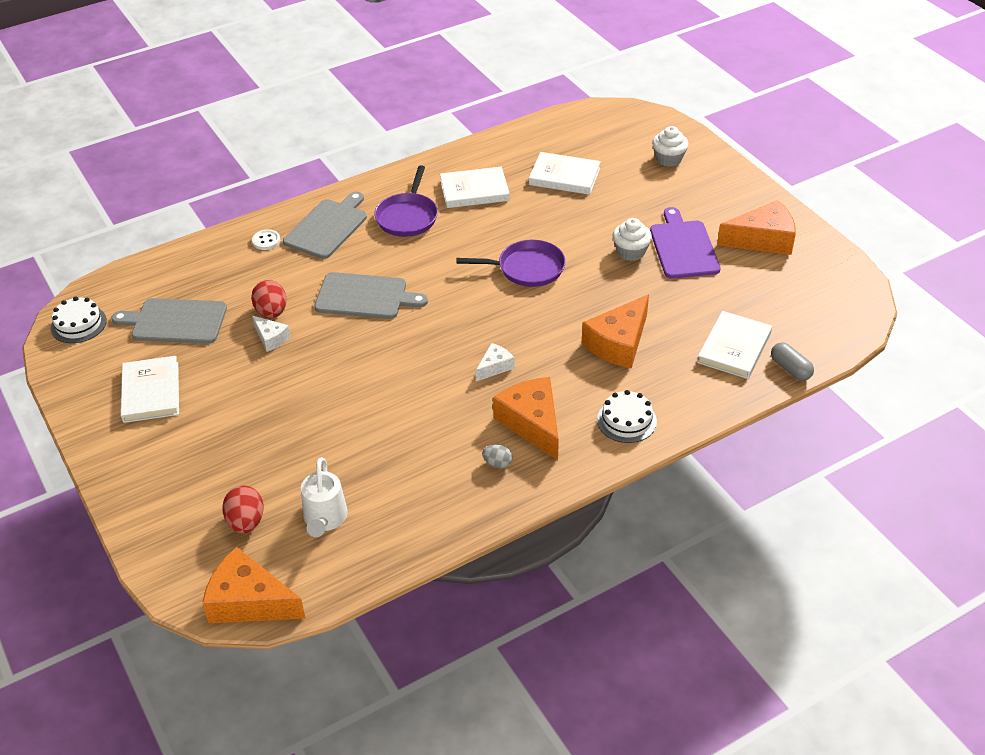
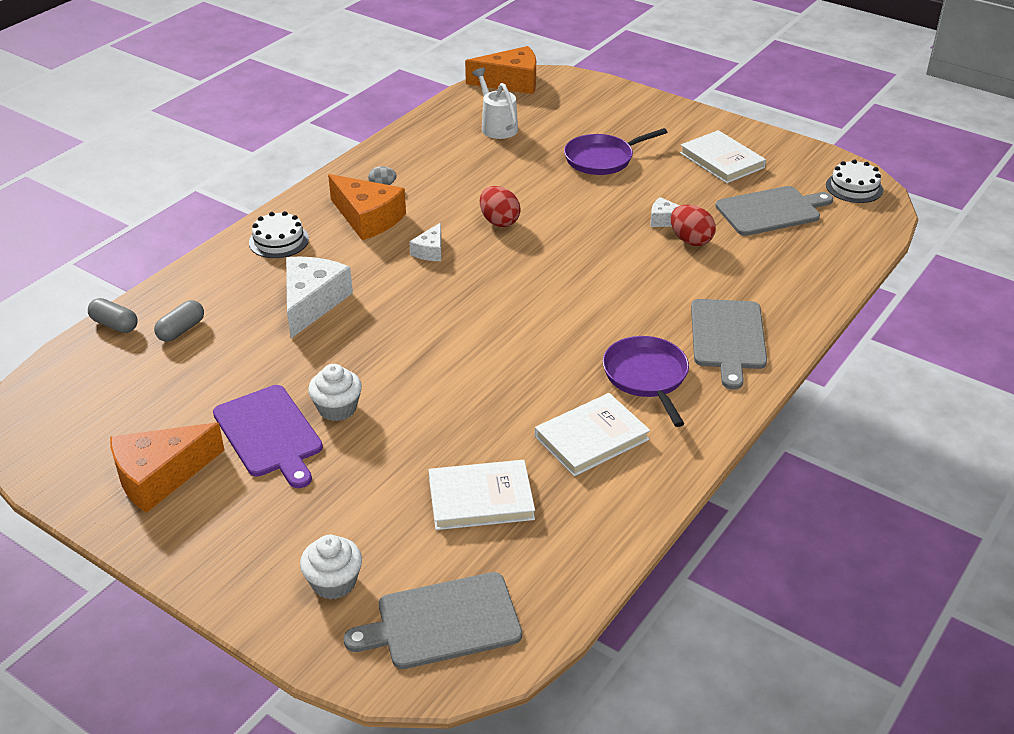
camera: 155 degrees right, 5 degrees down
(246, 522) = (554, 112): red egg -> red egg (499, 221)
(266, 241) = (778, 304): white button -> none
(365, 296) = (612, 278): grey cutting board -> grey cutting board (443, 622)
(527, 268) = (455, 354): purple pan -> purple pan (602, 159)
(618, 343) = (312, 303): orange cheese -> white cheese
(734, 348) = (181, 330): white book -> grey capsule

